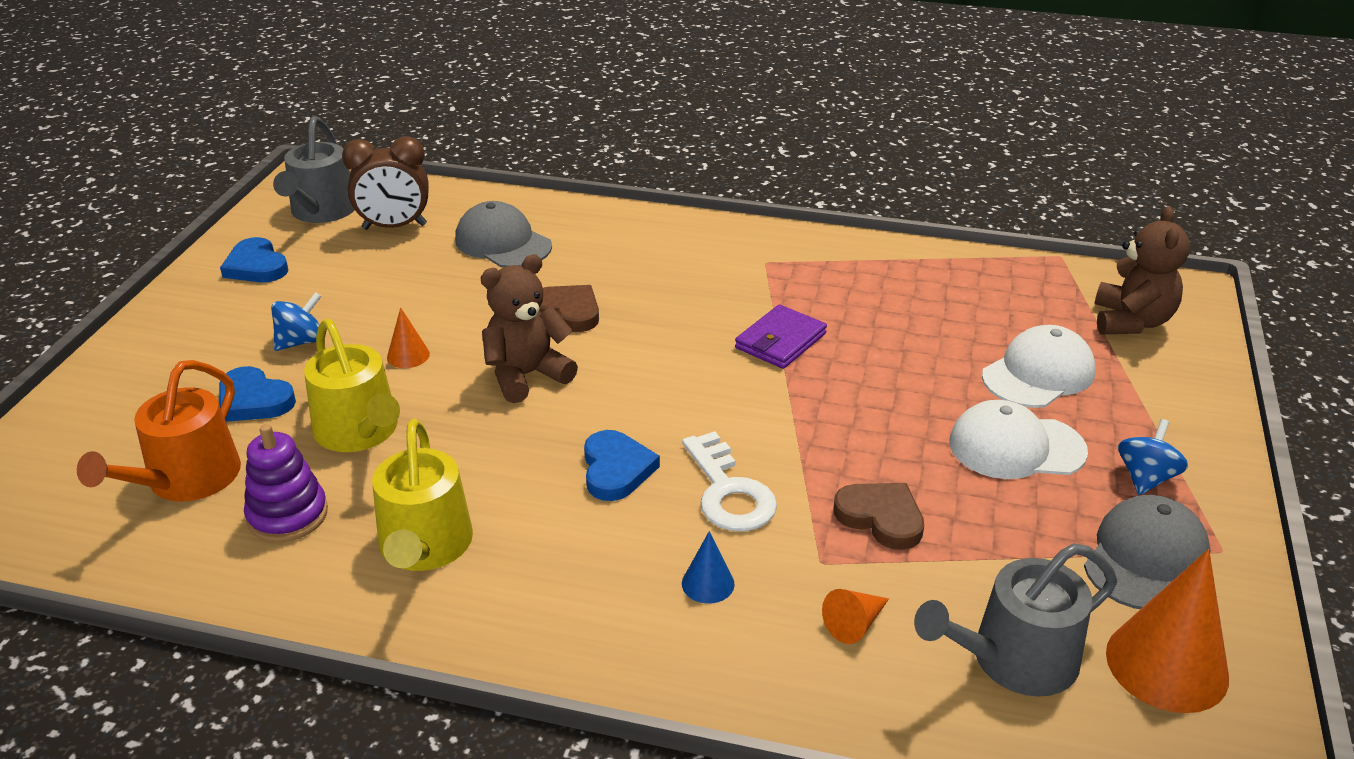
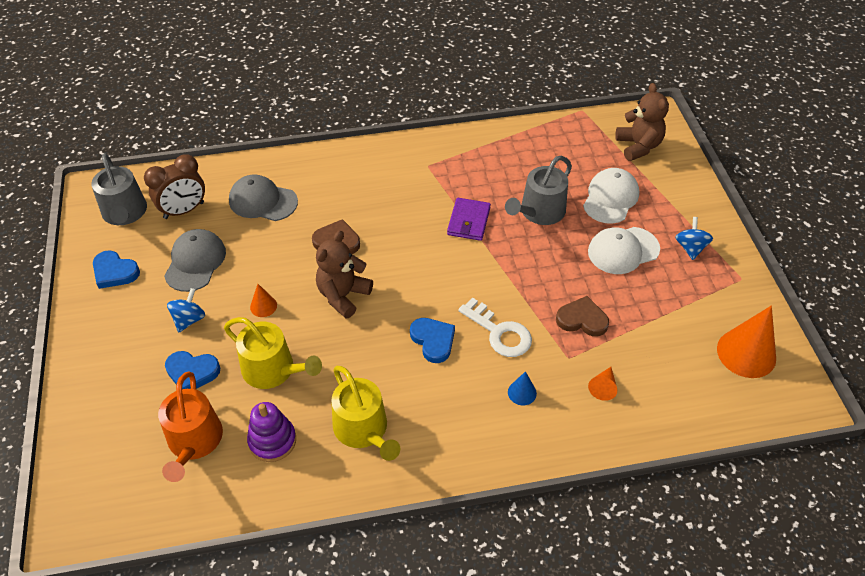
camera: 25 degrees left, 15 degrees up
(1014, 660) = (682, 377): grey watering can -> grey watering can (539, 212)
(1145, 558) = (711, 296): grey cap -> grey cap (195, 262)

